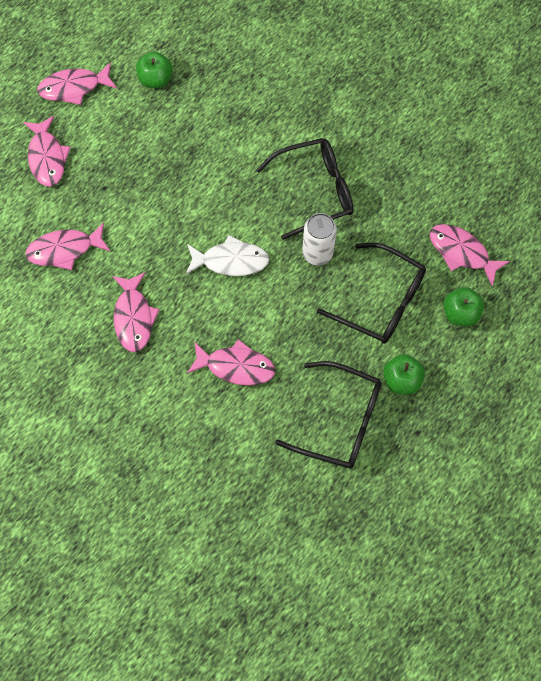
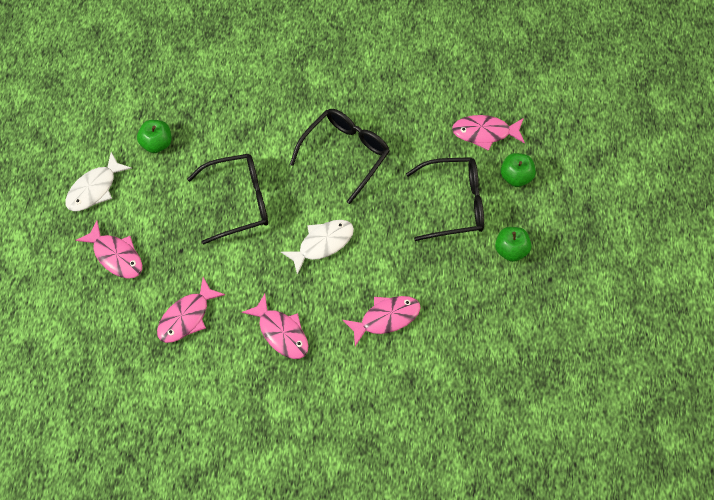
camera: 35 degrees left, 5 degrees down
(74, 88) = (94, 189): pink fish -> white fish
(317, 253) = (382, 198): white can -> none
(339, 420) = (489, 307): black glasses -> black glasses (238, 201)

